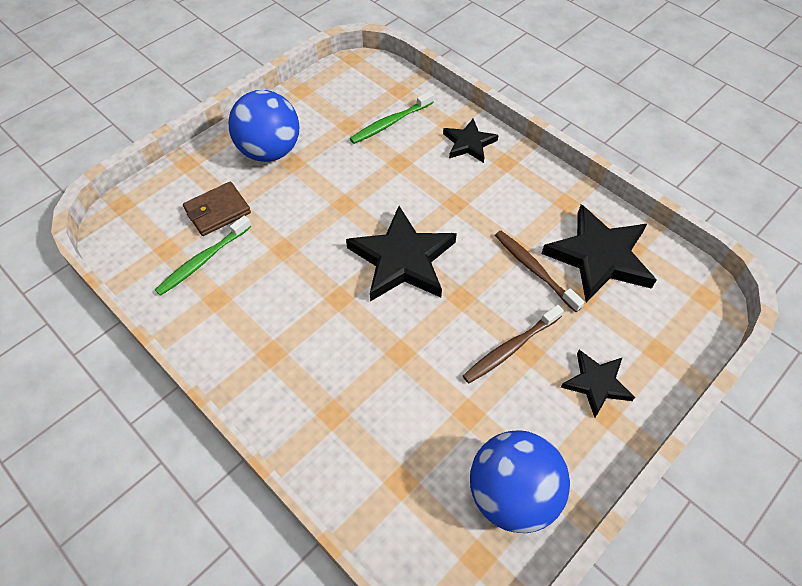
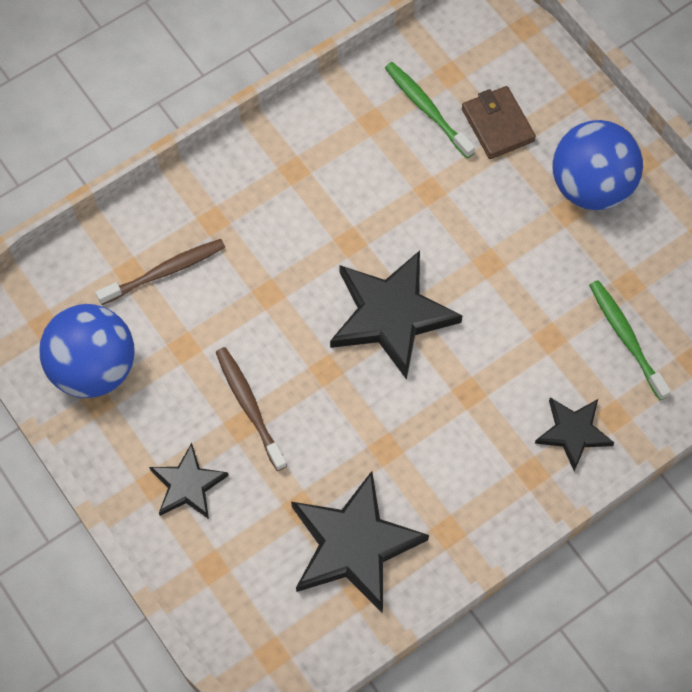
camera: 100 degrees right, 10 degrees up
(534, 269) = (349, 461): brown toothbrush -> brown toothbrush (165, 271)

